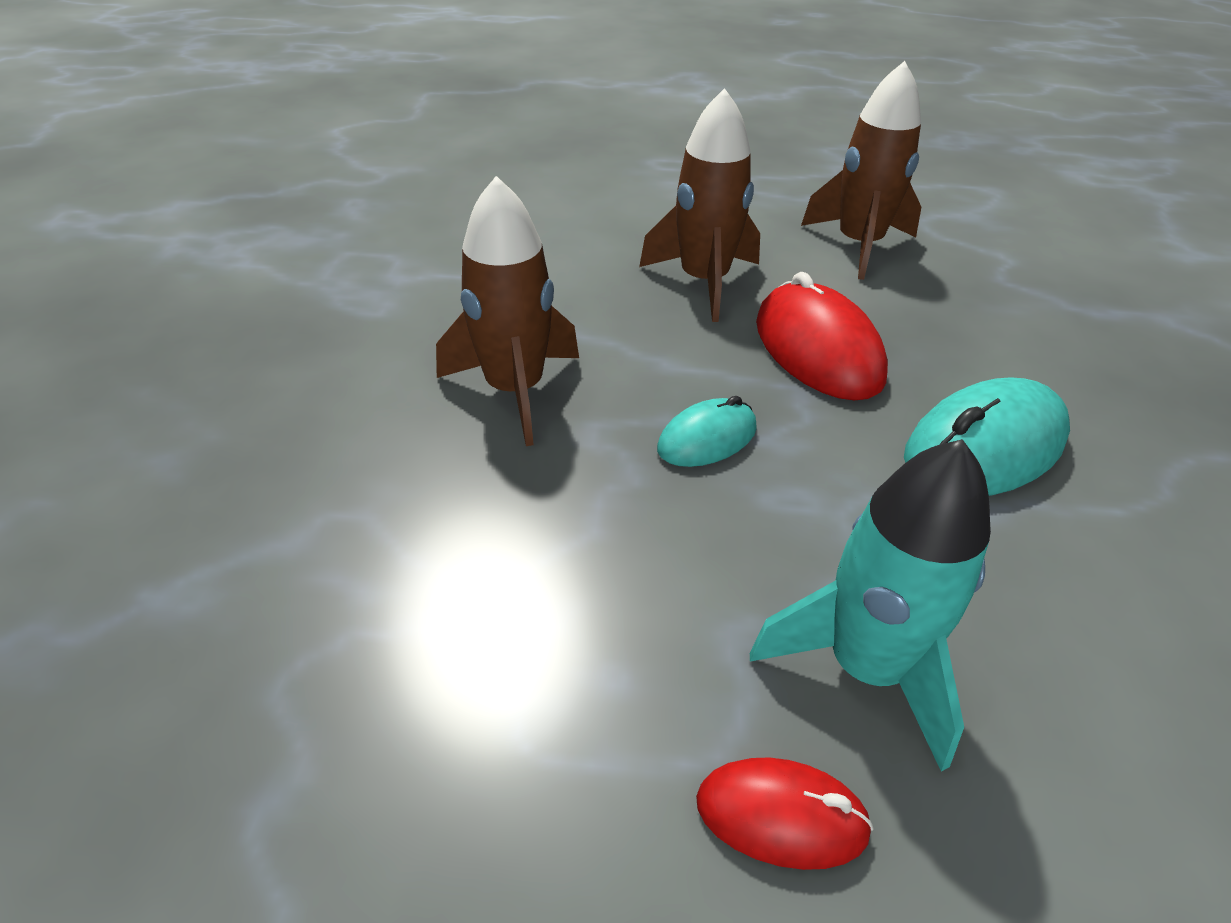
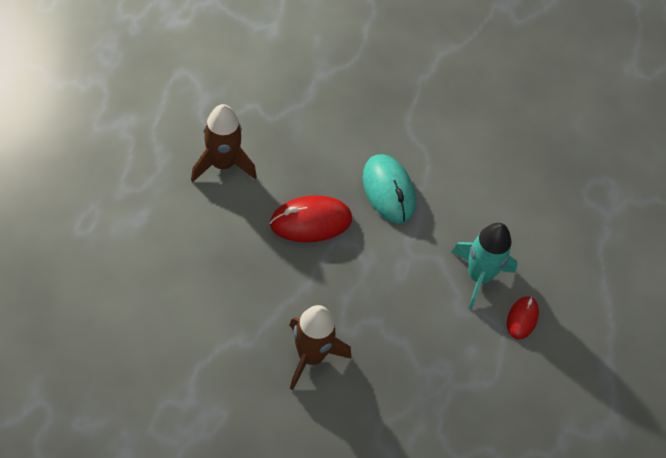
camera: 85 degrees left, 15 degrees up
(704, 282) = (238, 249): brown rocket -> none
(707, 439) = (361, 287): turquoise mouse -> none

